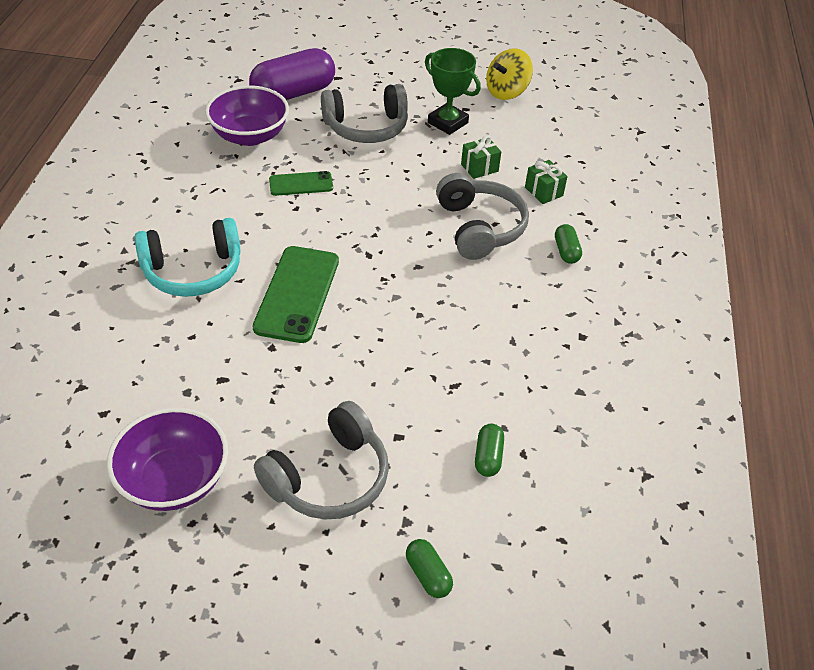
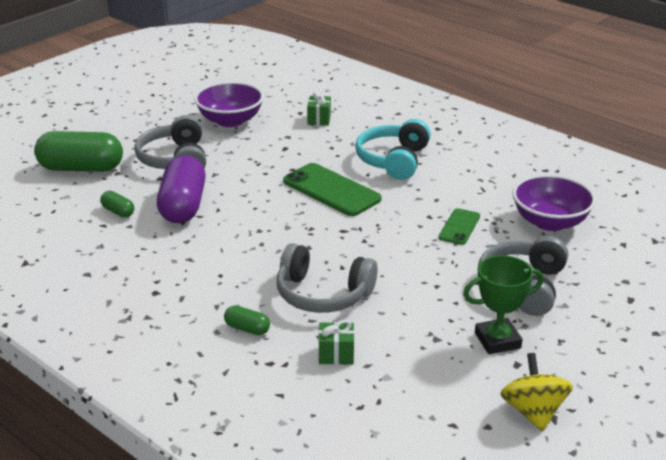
camera: 125 degrees right, 15 degrees down
(293, 93) = (611, 263): purple capsule -> purple capsule (183, 206)
(428, 575) = (81, 168): green capsule -> green capsule, size x2.22
(479, 168) = (406, 330): green gift -> green gift (319, 119)

